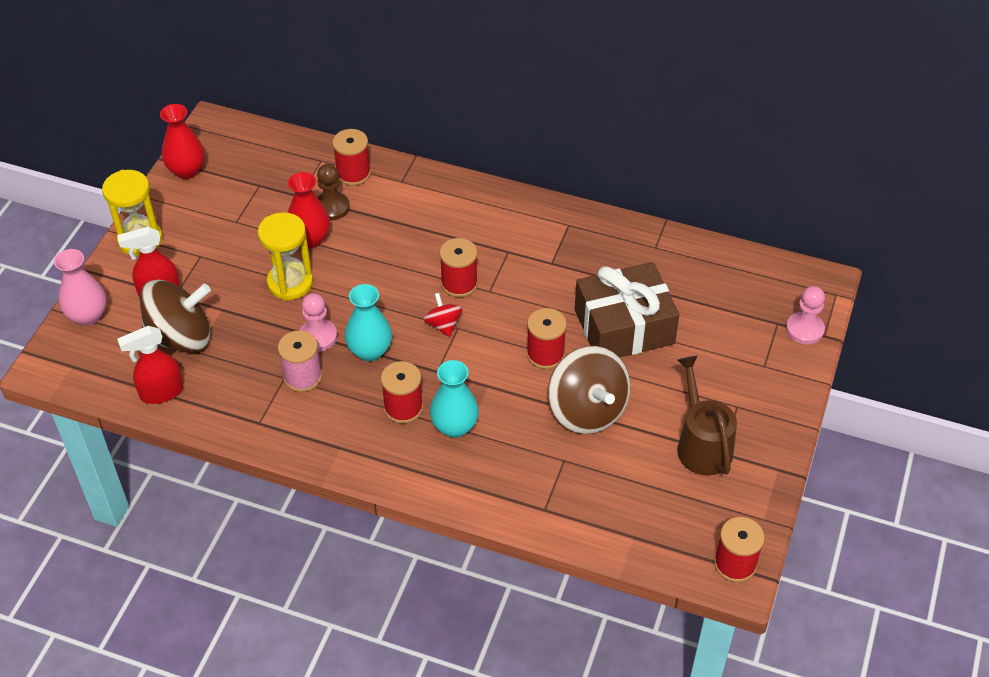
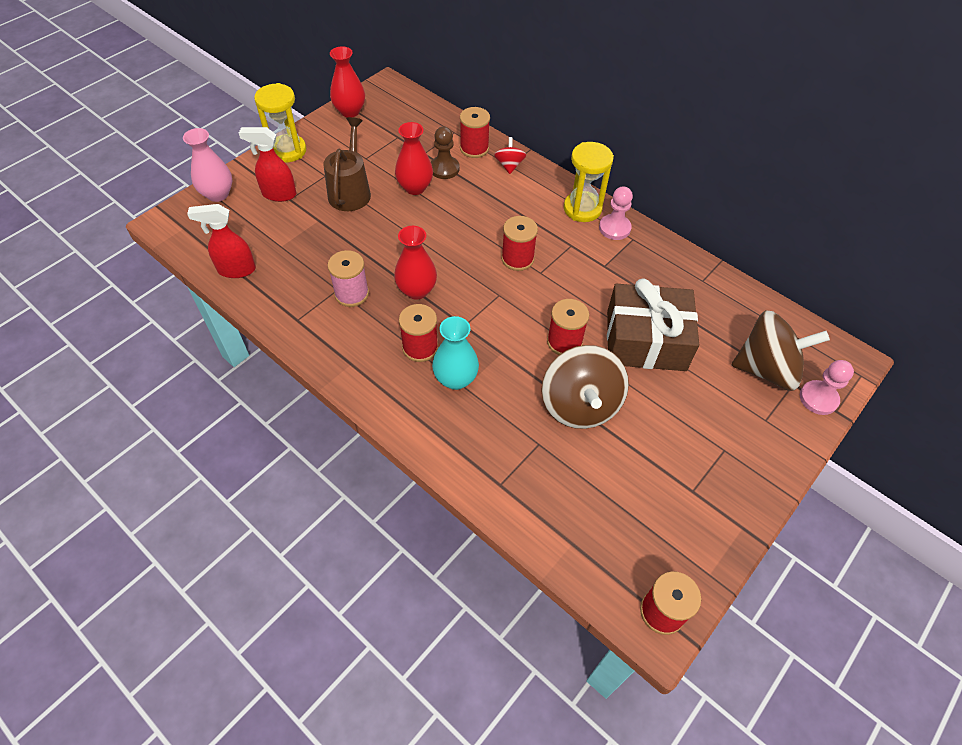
camera: 20 degrees right, 5 degrees up
(180, 337) = (275, 231): brown spinning top -> brown spinning top (766, 369)
(290, 283) = (382, 216): yellow hourglass -> yellow hourglass (582, 209)
(318, 336) = (381, 265): pink pawn -> pink pawn (614, 228)
(370, 351) = (416, 290): turquoise vase -> red vase
(443, 324) = (488, 288): red spinning top -> red spinning top (509, 165)
(702, 445) = (675, 476): brown watering can -> brown watering can (350, 191)

